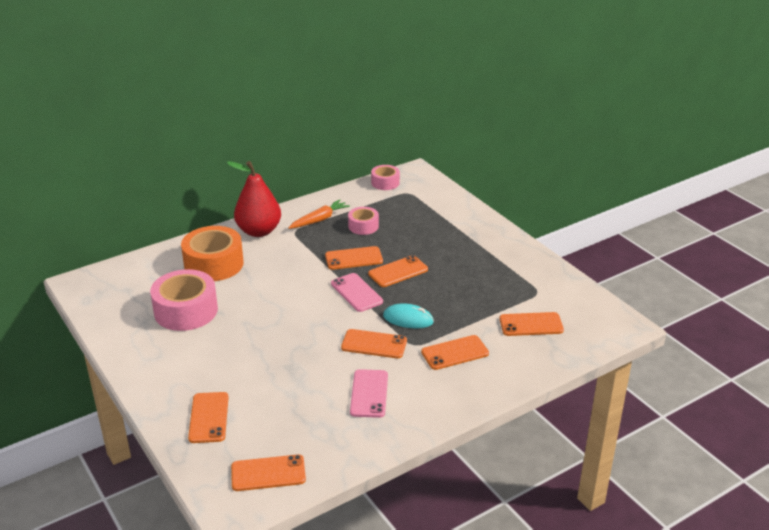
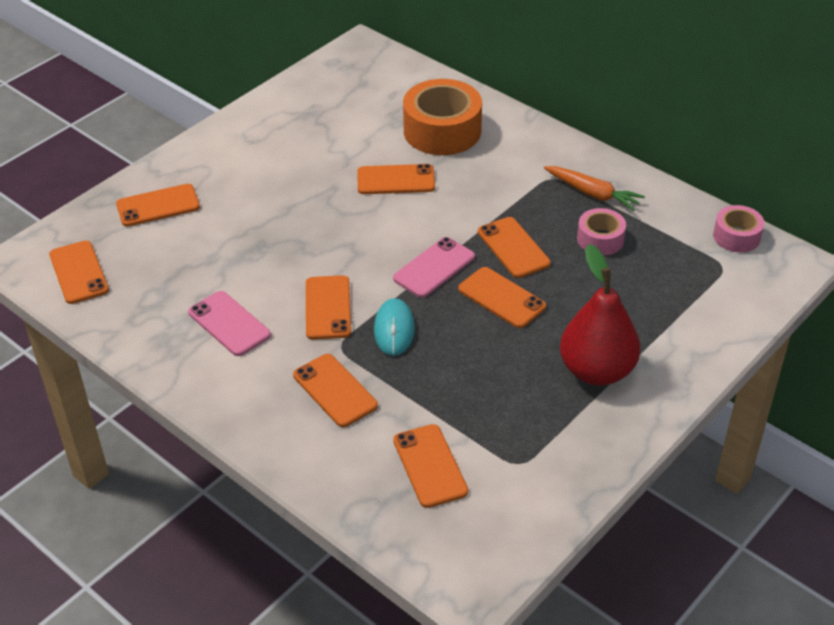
camera: 75 degrees right, 10 degrees up
(186, 311) = (339, 136): pink tape -> none
(255, 293) = (396, 180): none -> orange phone
(258, 231) = (534, 147): red pear -> red pear (596, 370)
(369, 393) = (229, 324): pink phone -> pink phone turned 60 degrees clockwise

